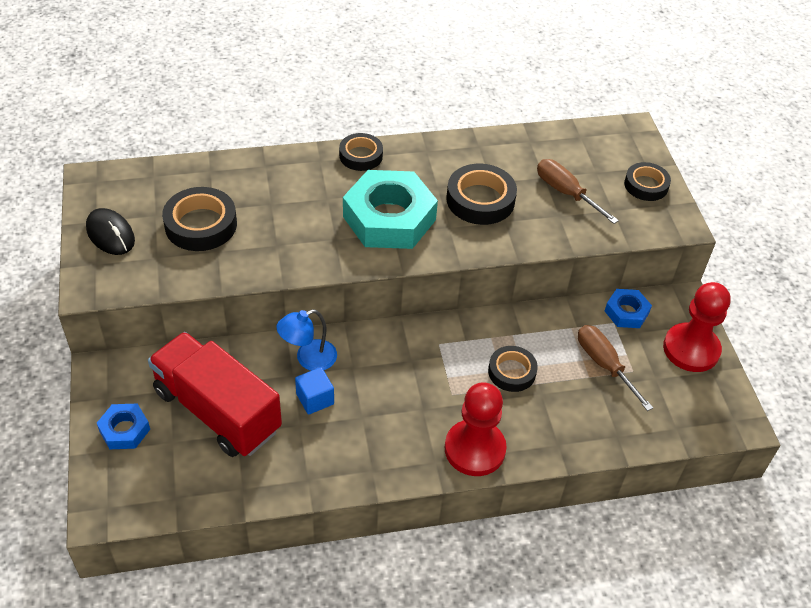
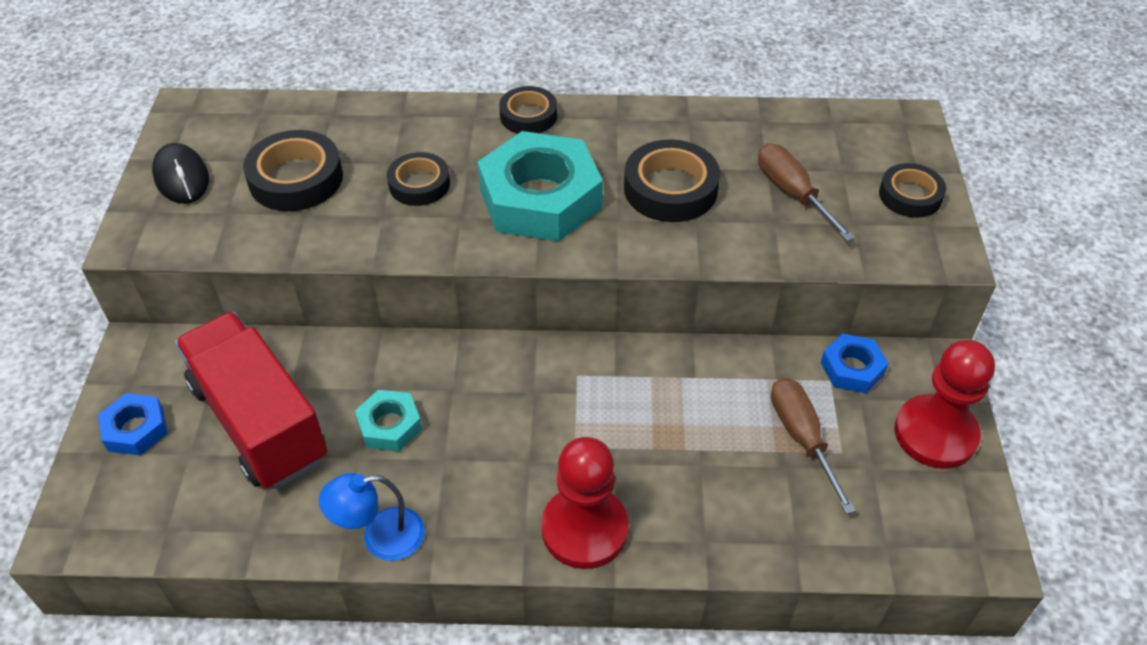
camera: 15 degrees right, 0 degrees up
(308, 359) = (398, 371): blue lamp -> blue lamp (380, 537)
(315, 399) = (389, 425): blue cube -> turquoise nut
(512, 372) = (667, 428): black tape -> black tape (419, 184)

